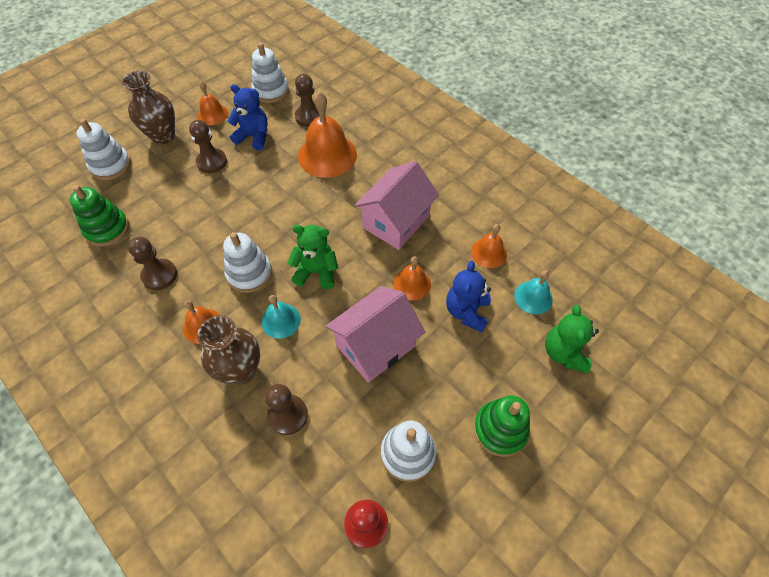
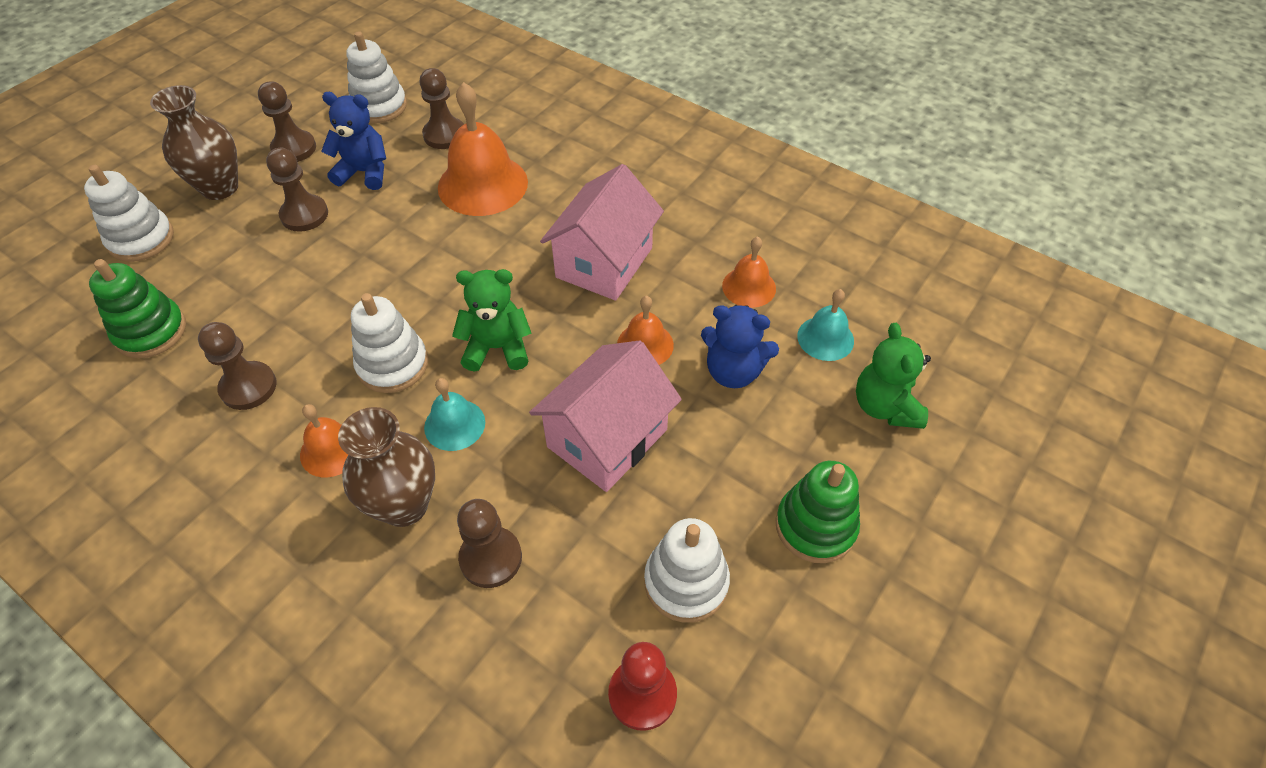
camera: 10 degrees left, 5 degrees down
(212, 114) = (294, 148): orange bell -> brown pawn
(466, 312) = (733, 371): blue teddy bear -> blue teddy bear turned 75 degrees counterclockwise

